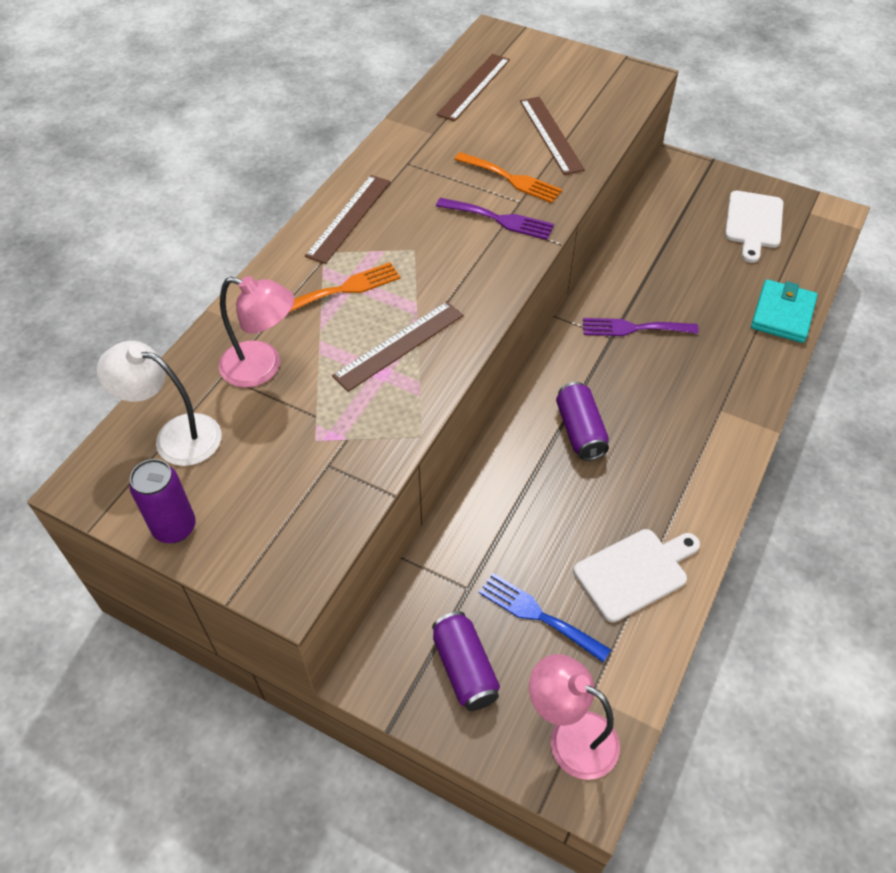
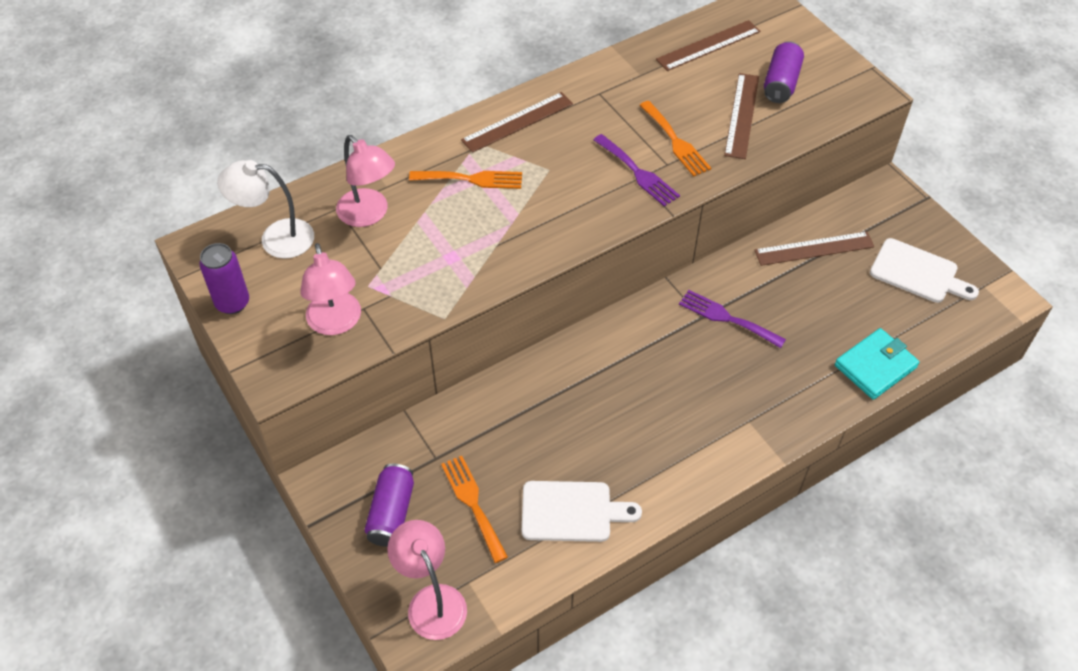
camera: 30 degrees right, 0 degrees up
(175, 436) = (276, 238): white lamp -> white lamp turned 45 degrees counterclockwise
(310, 494) = (336, 323): none -> pink lamp
(399, 345) = (480, 241): brown ruler -> brown ruler (814, 248)
(537, 615) = (473, 503): blue fork -> orange fork
(580, 431) = (614, 381): purple can -> purple can (781, 83)
(753, 223) = (918, 273): white cutting board -> white cutting board turned 105 degrees counterclockwise

